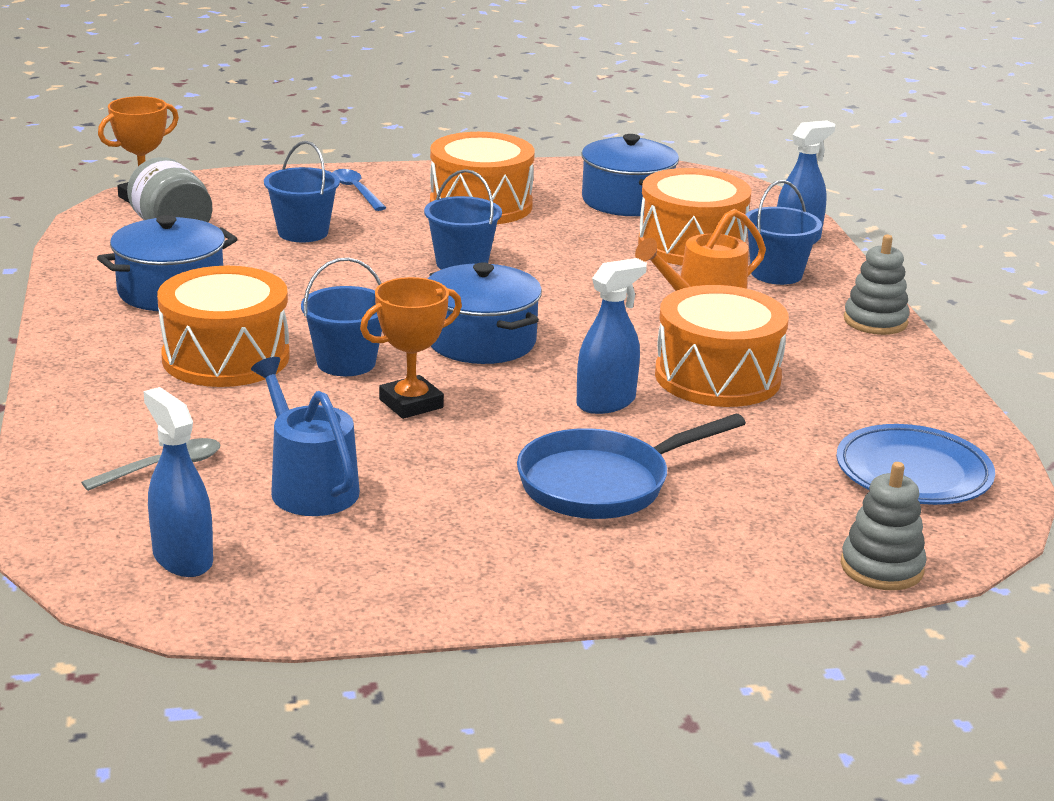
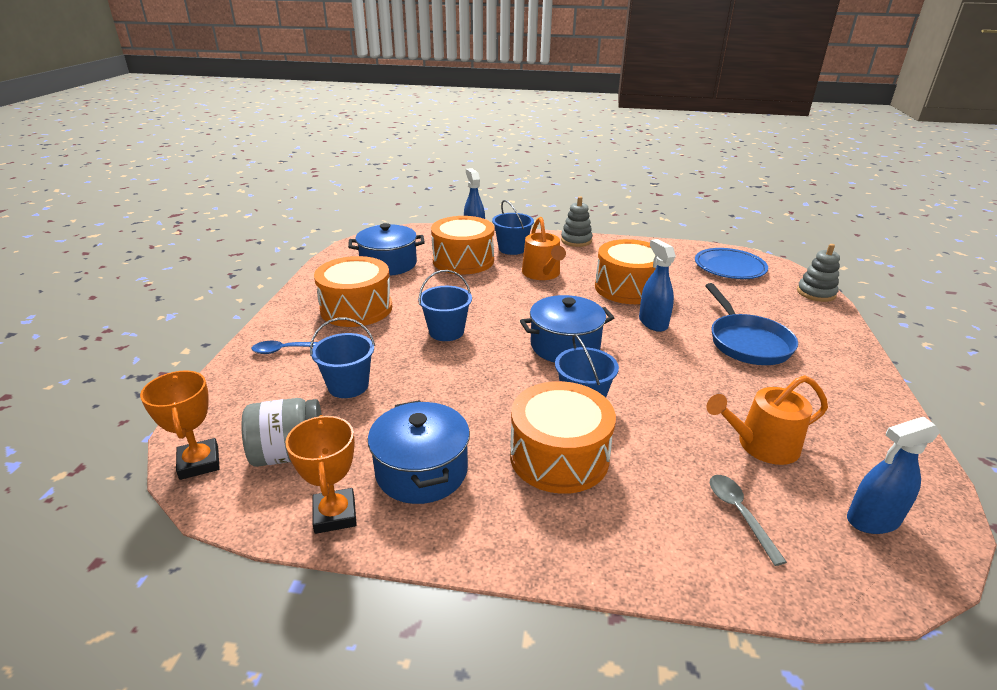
camera: 70 degrees left, 5 degrees up
(309, 486) = (761, 445): blue watering can -> orange watering can
(411, 403) = (647, 386): orange trophy -> orange trophy (335, 515)

